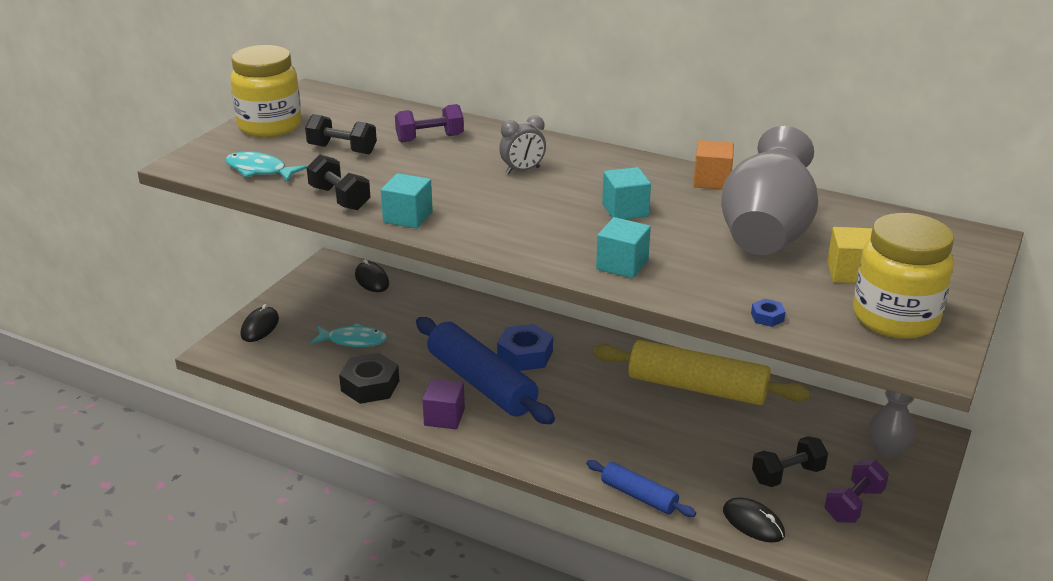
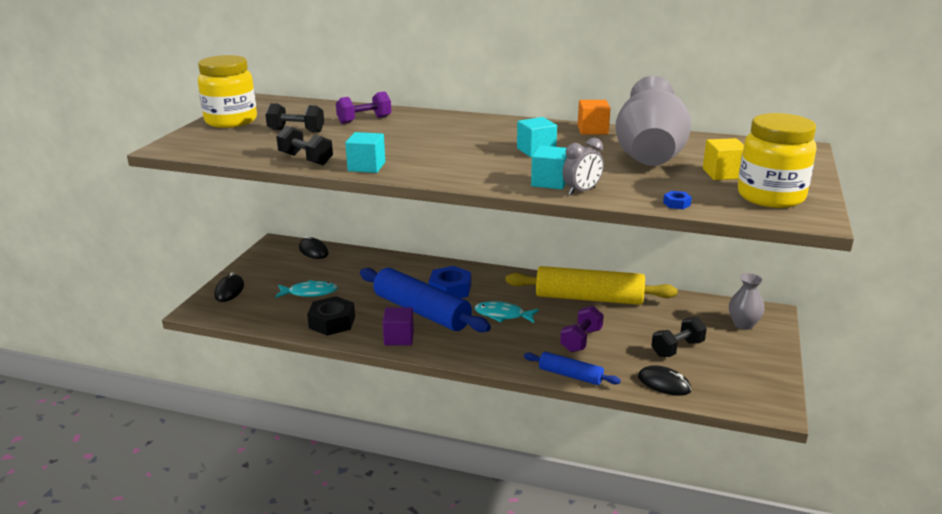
camera: 10 degrees left, 5 degrees down
(260, 170) = (232, 147): turquoise fish -> turquoise fish (503, 315)
(522, 170) = (446, 134): grey clock -> grey clock (581, 191)
(854, 504) = (733, 363): purple dumbbell -> purple dumbbell (581, 340)

